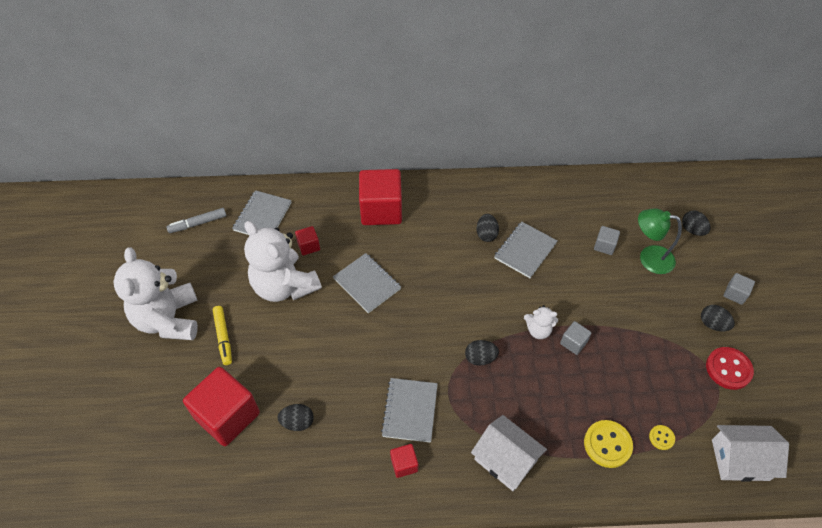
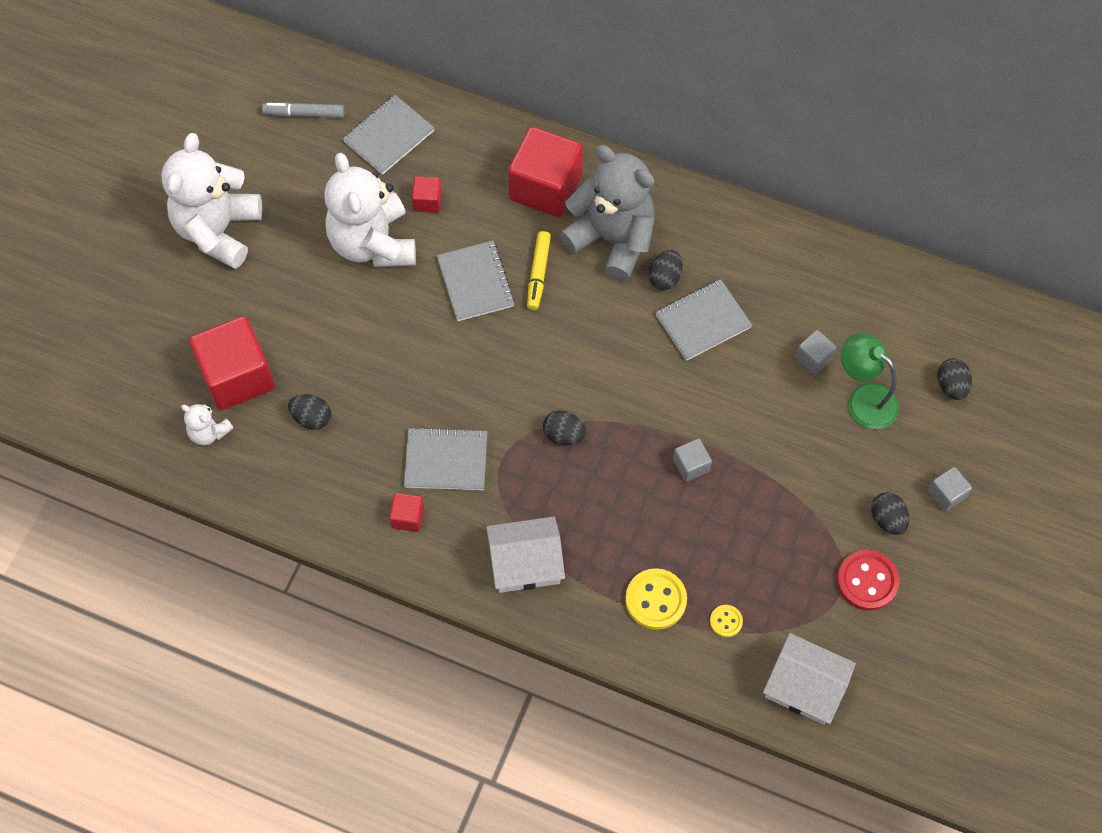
camera: 25 degrees right, 10 degrees up
(223, 337) = (272, 280): yellow marker -> yellow marker (538, 274)
(410, 410) = (446, 460): grey notebook -> grey notebook turned 60 degrees clockwise
(440, 224) = (612, 239): none -> grey teddy bear
(505, 460) = (525, 563): white house -> white house turned 75 degrees counterclockwise
(538, 330) = (656, 431): white teddy bear -> white teddy bear (209, 432)

